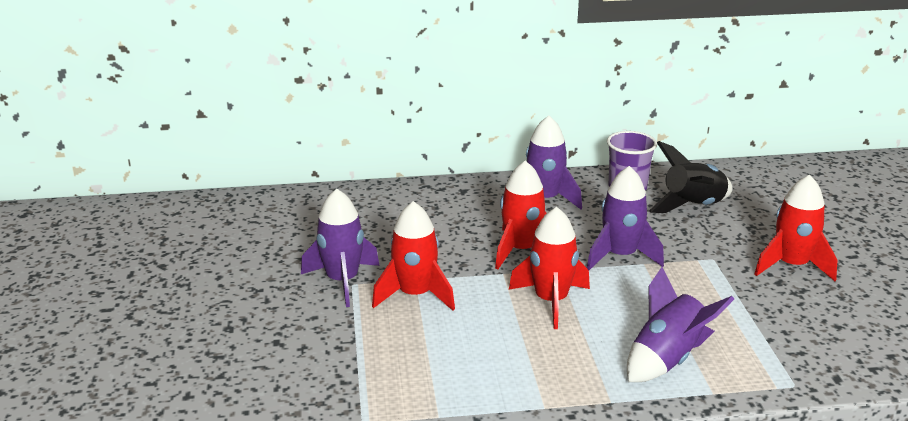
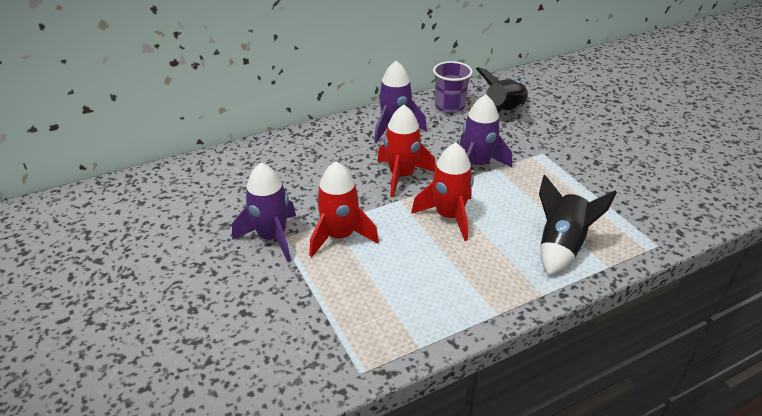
camera: 20 degrees left, 10 degrees up
(667, 359) = (561, 246): purple rocket -> black rocket
(791, 265) = (597, 147): red rocket -> none

